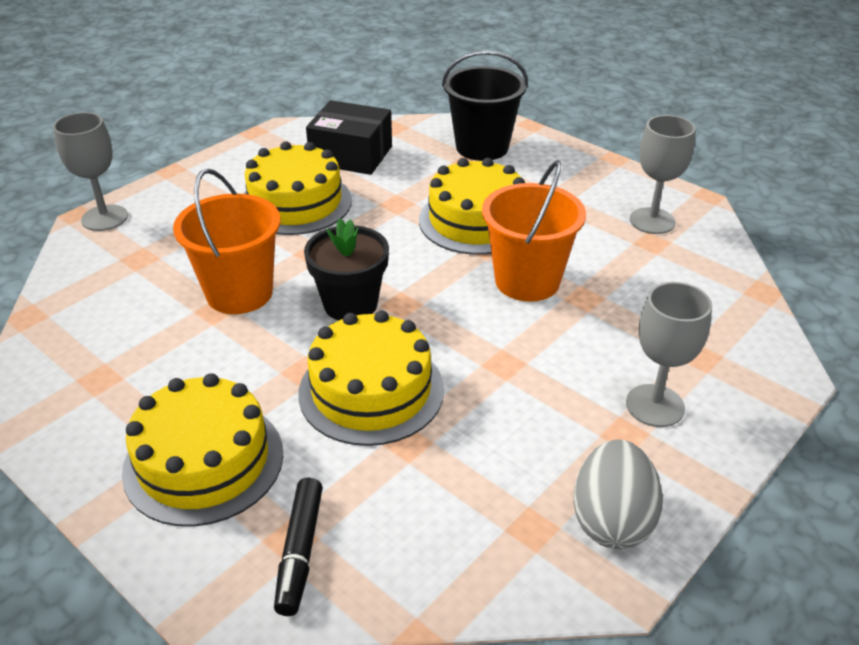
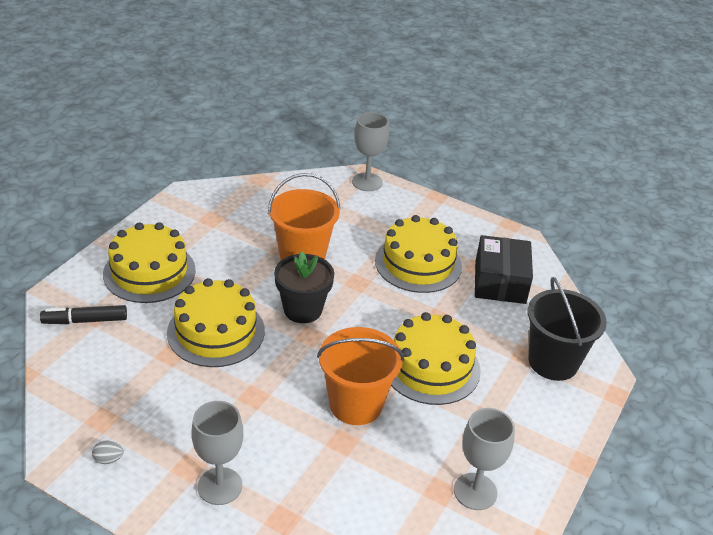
camera: 75 degrees right, 0 degrees up
(611, 520) = (108, 459): grey egg -> grey egg, size x0.41

